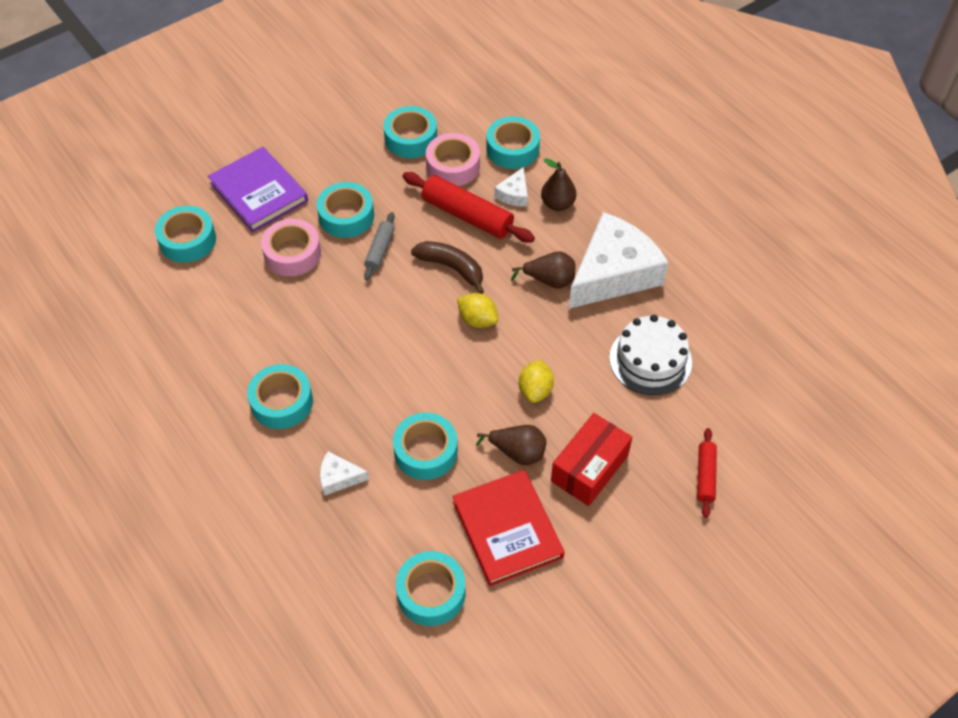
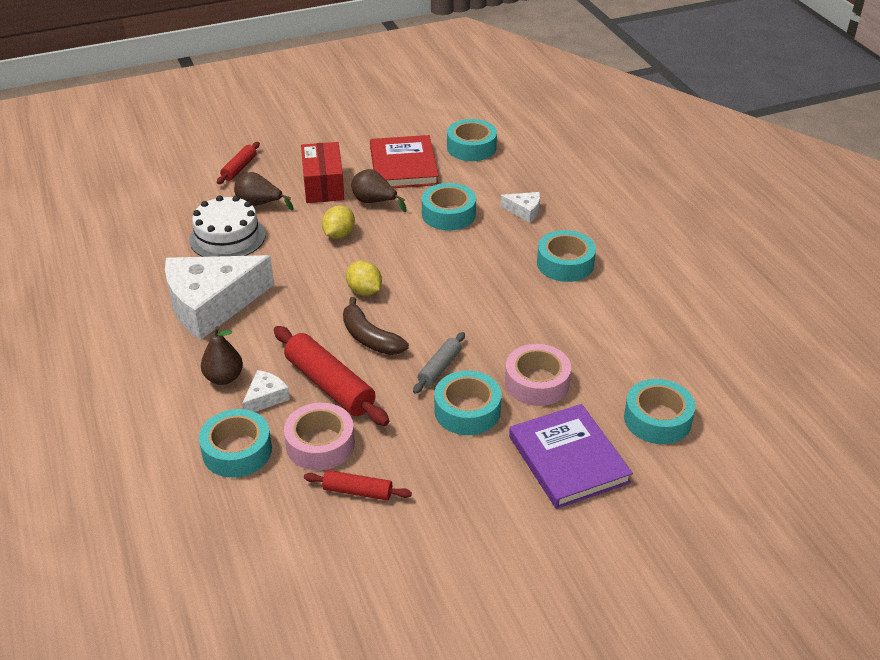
camera: 165 degrees left, 15 degrees down
(411, 138) = (357, 491): turquoise tape -> red rolling pin
(549, 280) = (278, 310): brown pear -> brown pear (259, 204)
(589, 468) = (323, 185): red box -> red box turned 60 degrees counterclockwise

